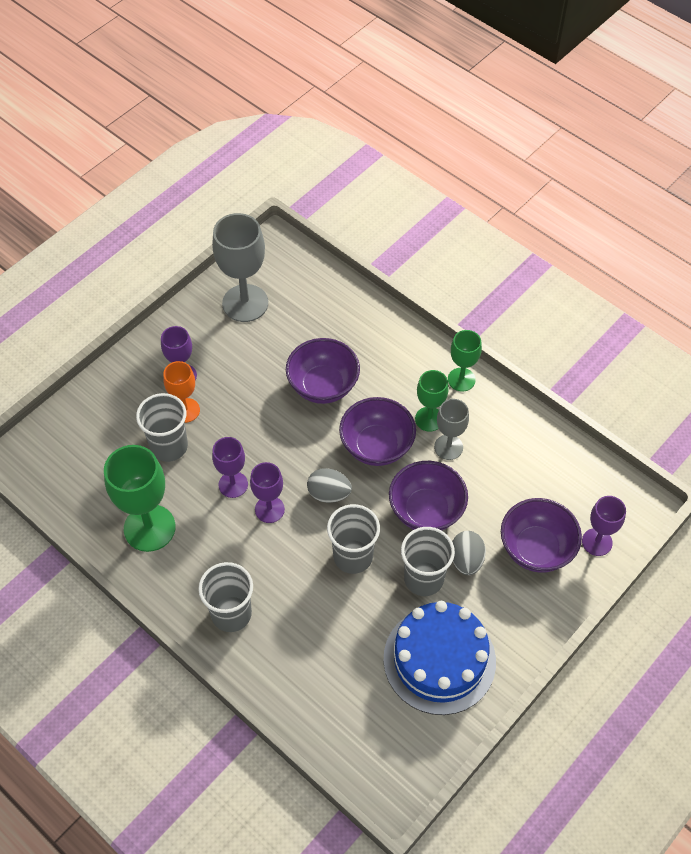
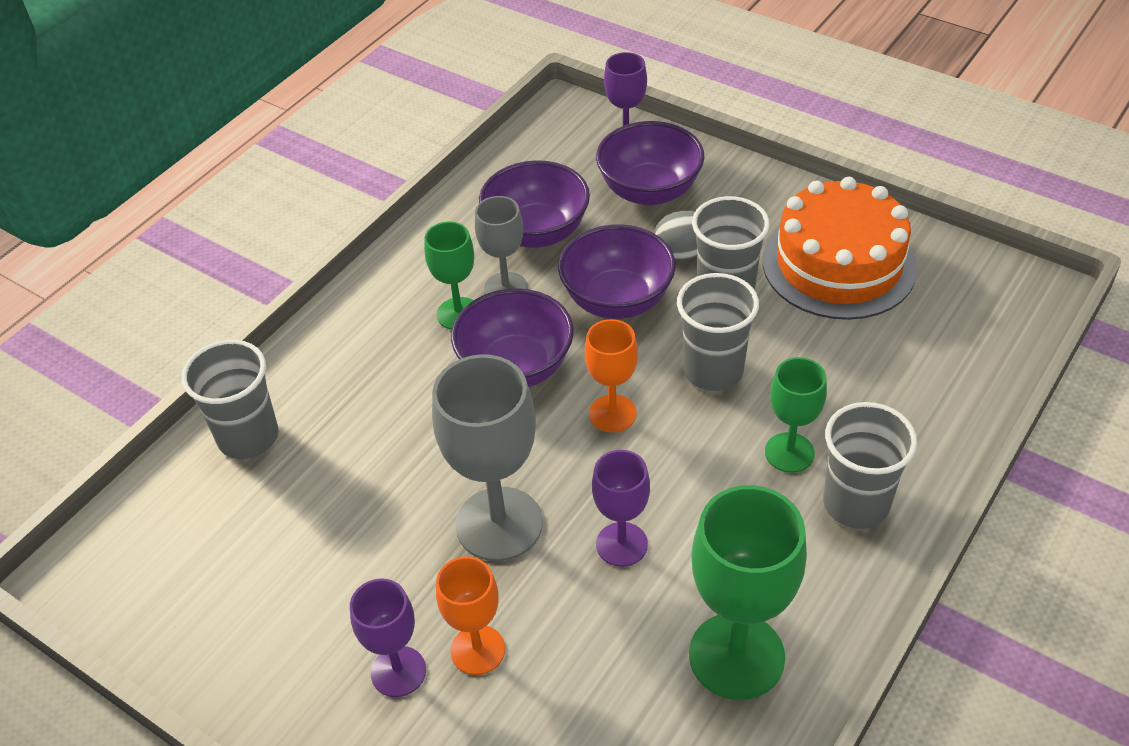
camera: 95 degrees left, 10 degrees down
(169, 446) = (561, 661): grey cup -> grey cup (248, 437)
(245, 303) = (222, 597): grey goblet -> grey goblet (499, 524)
(269, 509) = (658, 485): purple goblet -> none
(323, 386) = (407, 450): purple bowl -> purple bowl (537, 232)
(329, 494) = (612, 413): grey egg -> orange goblet
(439, 660) = (839, 264): blue cake -> orange cake
(461, 379) = (383, 286): green goblet -> green goblet (789, 452)

